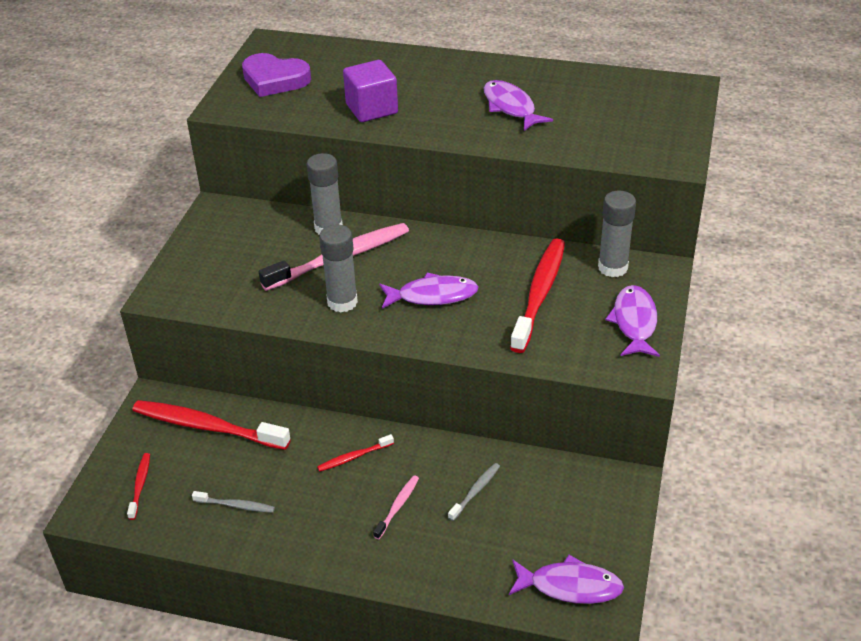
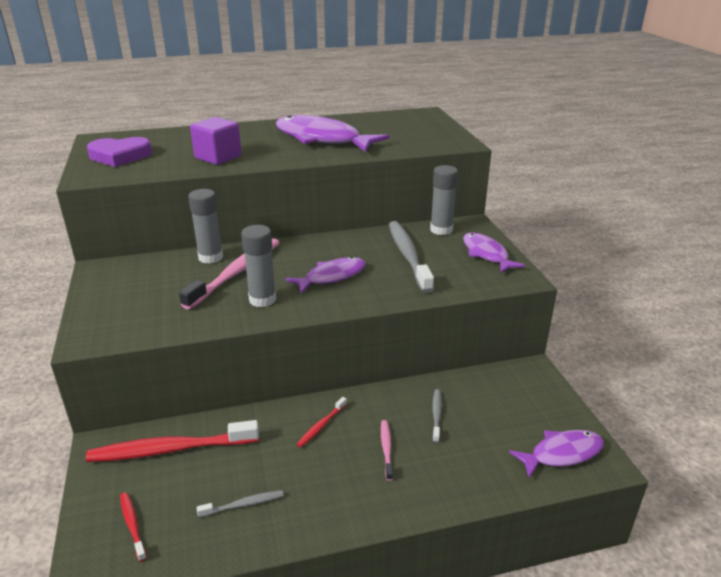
camera: 30 degrees left, 10 degrees down
(510, 107) = (322, 139): purple fish -> purple fish, size x1.69
(539, 294) = (408, 256): red toothbrush -> grey toothbrush

